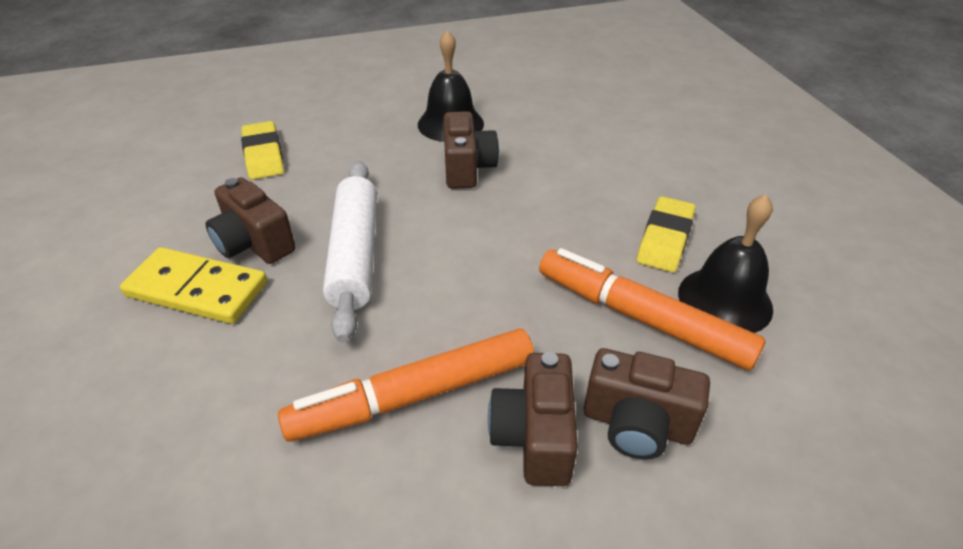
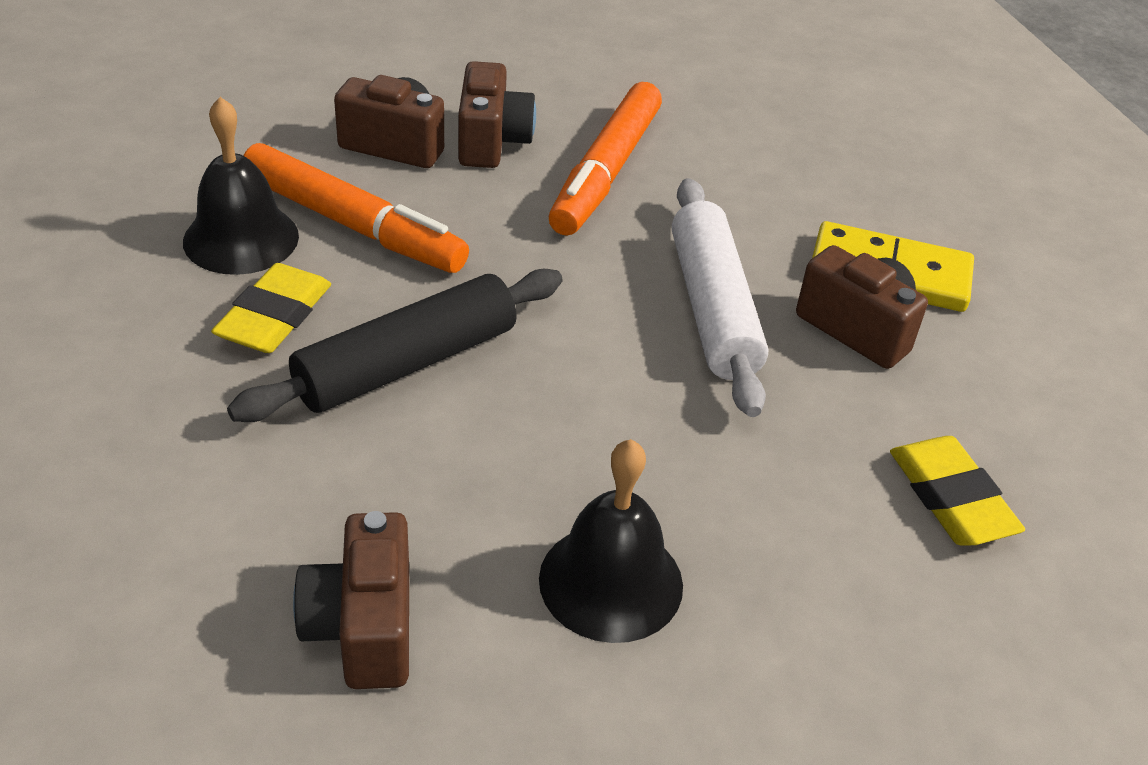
camera: 175 degrees right, 0 degrees up
(414, 395) = (606, 172): orange marker -> orange marker turned 135 degrees clockwise
(467, 168) = (568, 456): brown camera -> brown camera (363, 627)
(567, 212) = (406, 363): none -> black rolling pin

